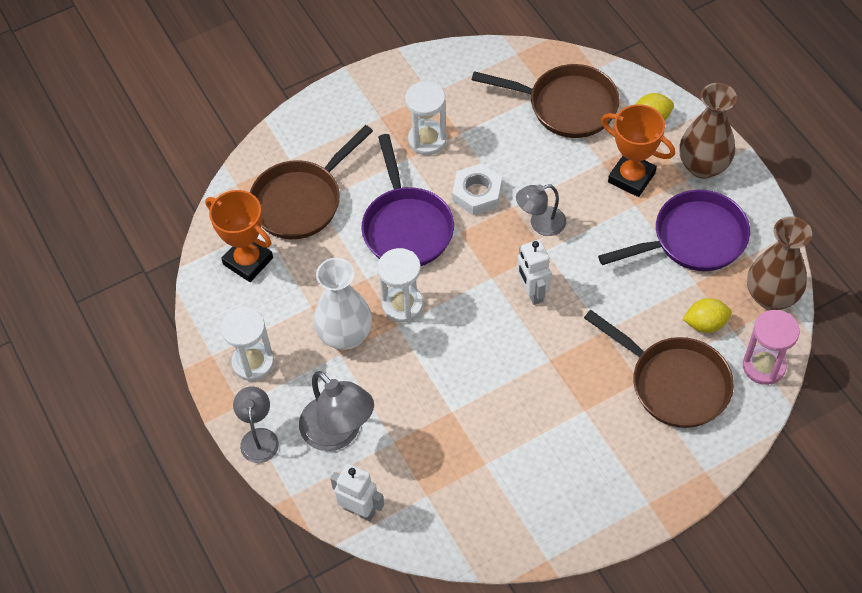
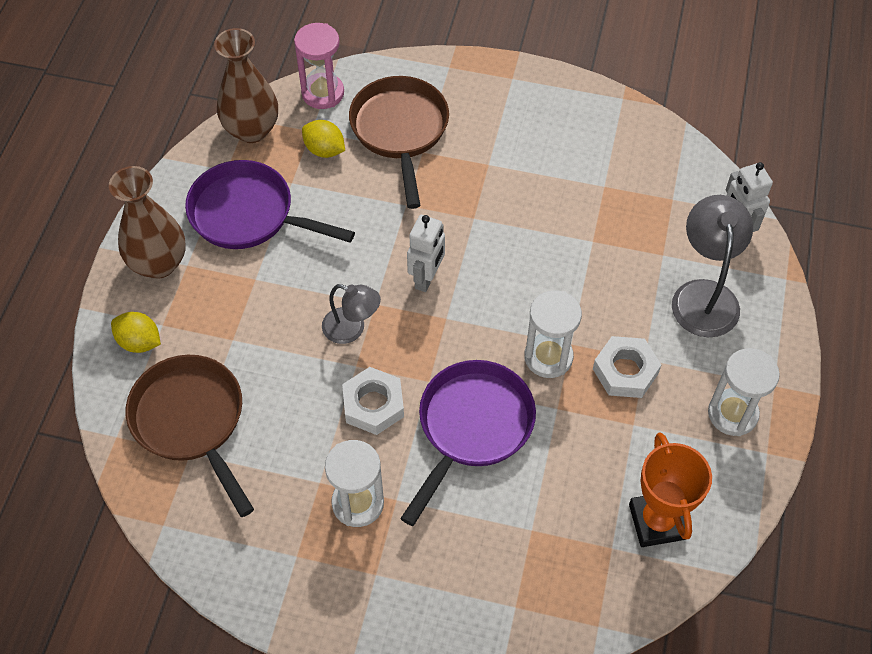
camera: 140 degrees left, 0 degrees up
(259, 437) = (778, 344): grey lamp -> none
(301, 201) = (546, 544): brown pan -> none
(345, 335) = (625, 371): white vase -> white nut
(631, 177) = (227, 304): orange trophy -> none

